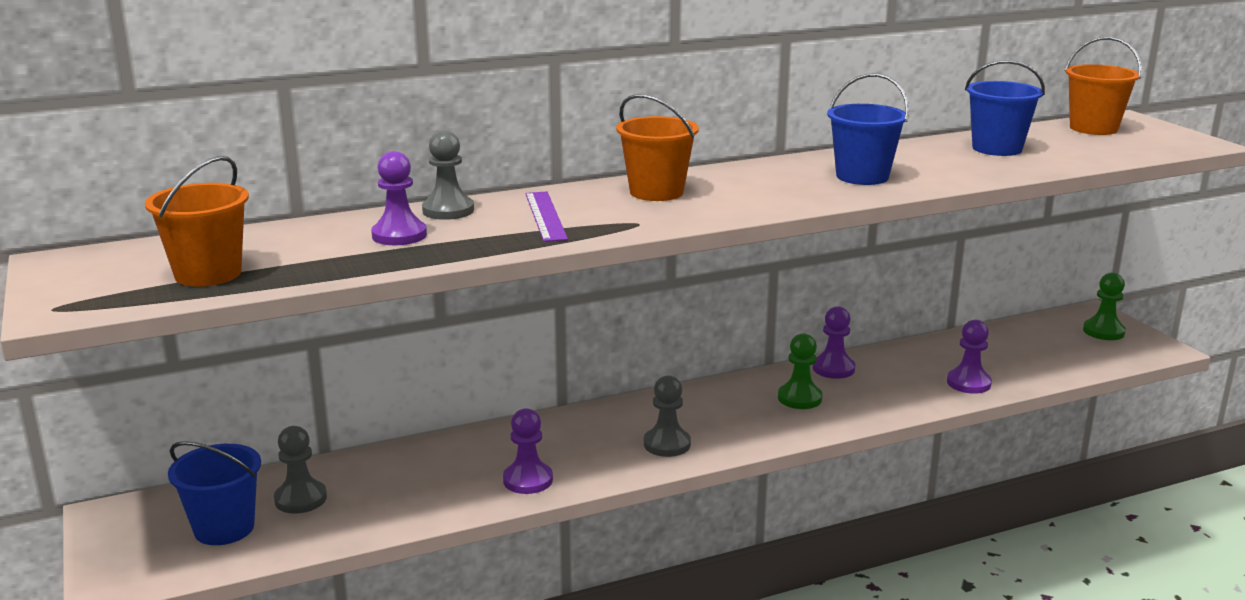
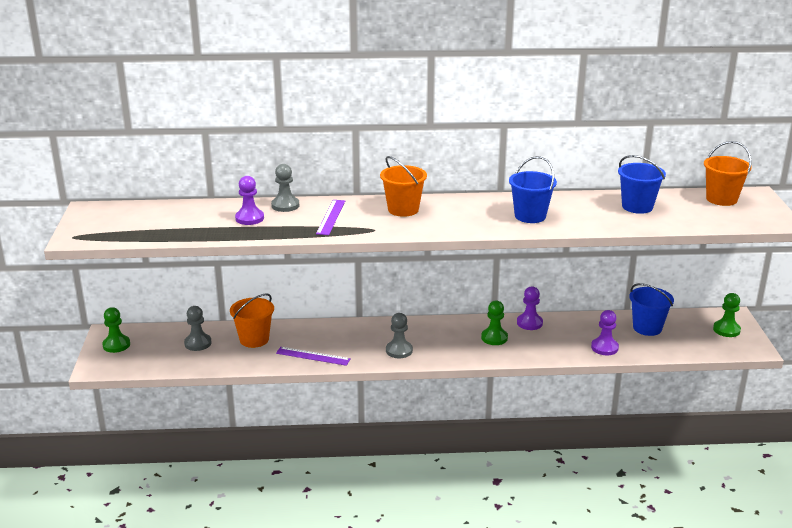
camera: 20 degrees right, 5 degrees up
(136, 532) = (116, 345): none -> green pawn
(208, 274) = (147, 228): orange bucket -> orange bucket (254, 339)
(224, 528) = (155, 351): blue bucket -> blue bucket (647, 328)
(528, 480) = (313, 356): purple pawn -> purple ruler

